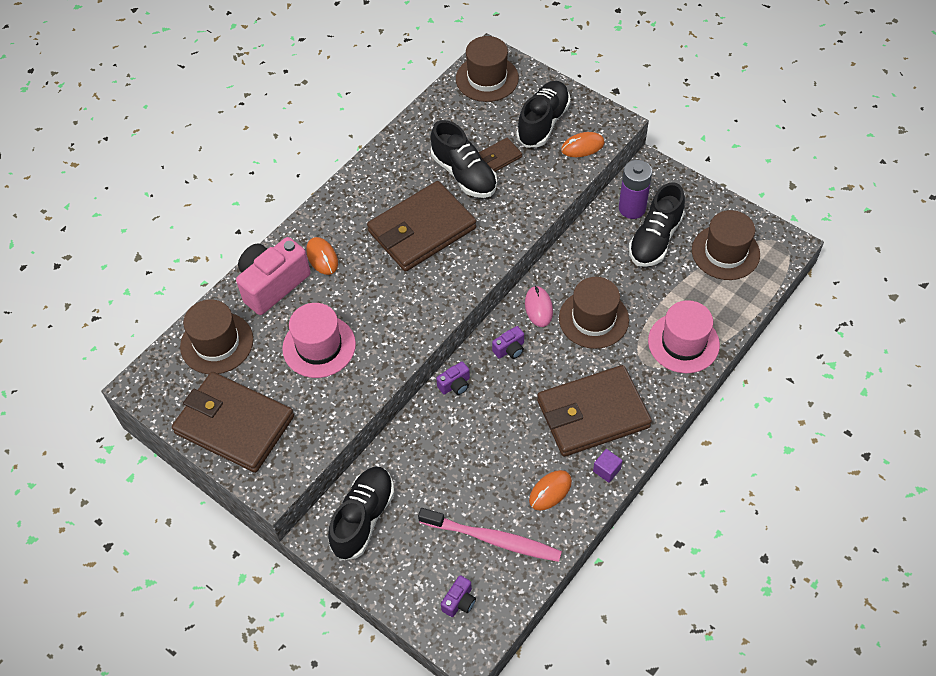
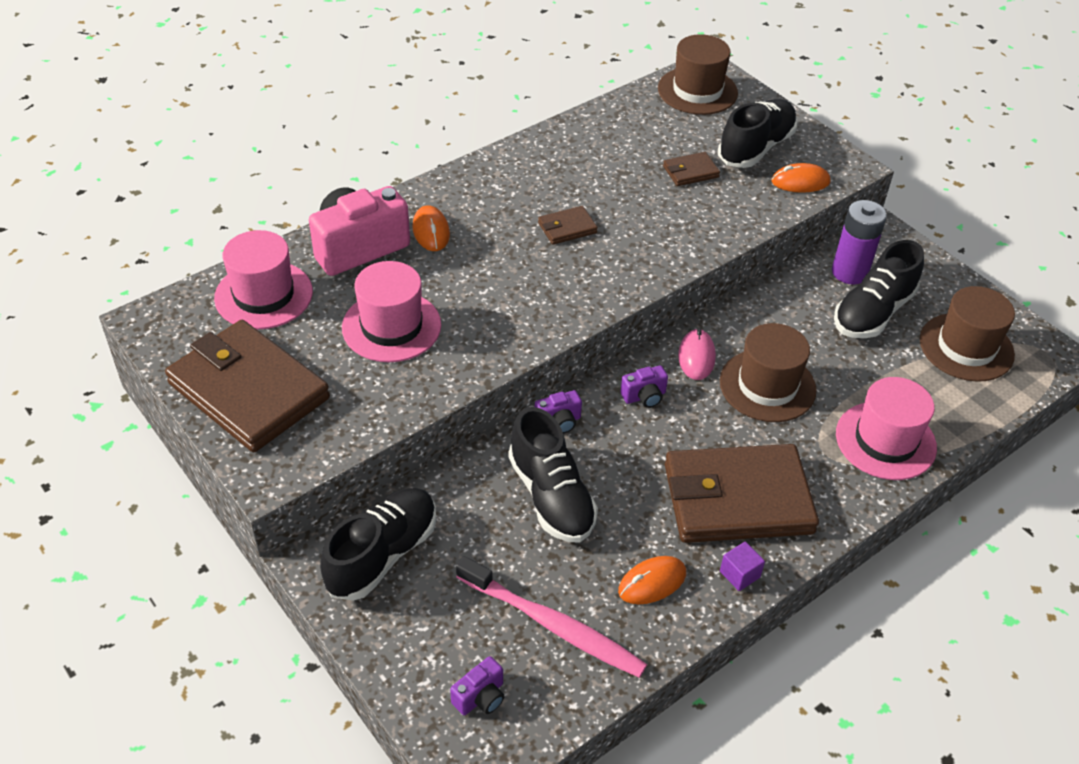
camera: 10 degrees right, 10 degrees down
(217, 343) = (263, 295): brown hat -> pink hat
(422, 230) = (567, 228): brown wallet -> brown wallet, size x0.42
(464, 174) = (639, 181): black shoe -> black shoe (551, 496)

